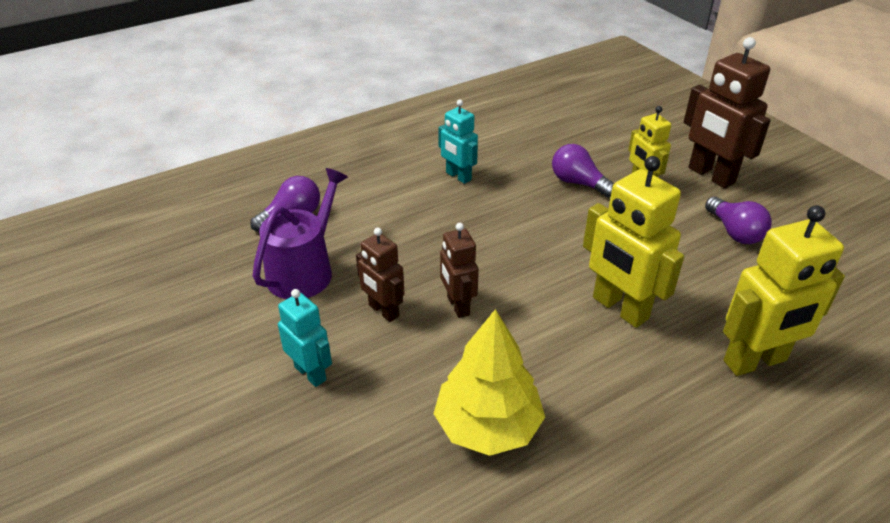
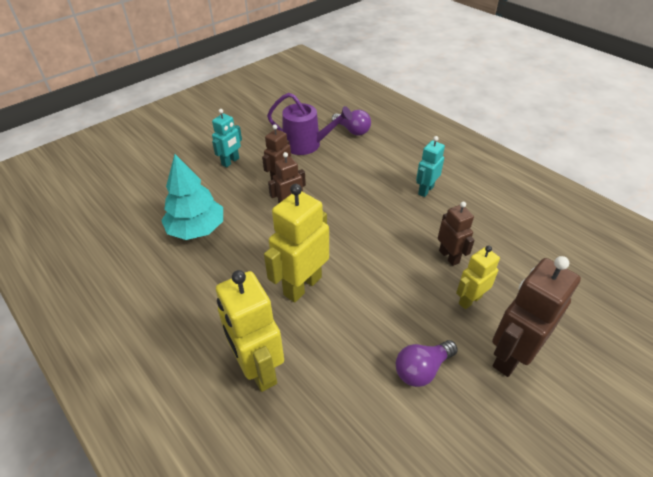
camera: 80 degrees right, 5 degrees up
(487, 426) = (197, 229): yellow tree -> turquoise tree
(578, 183) = (449, 256): purple light bulb -> brown robot

